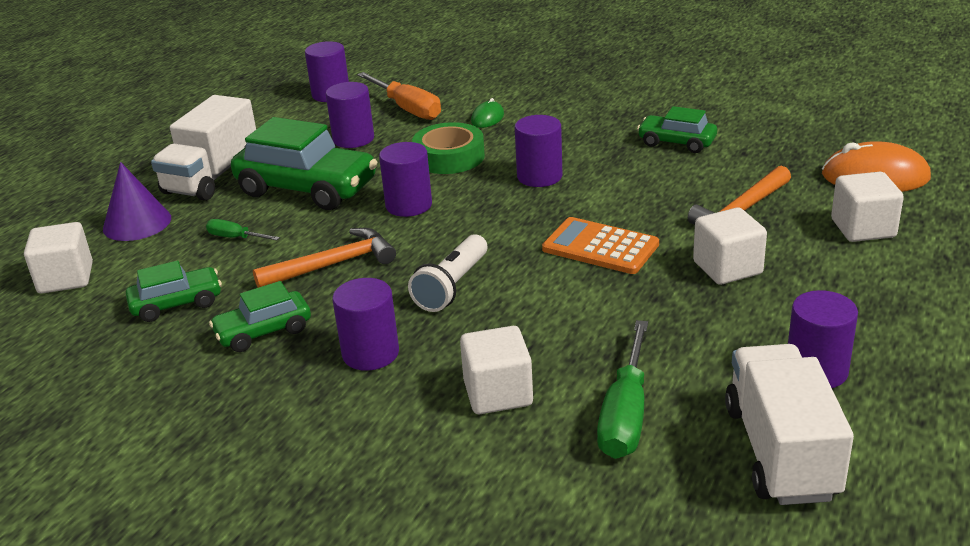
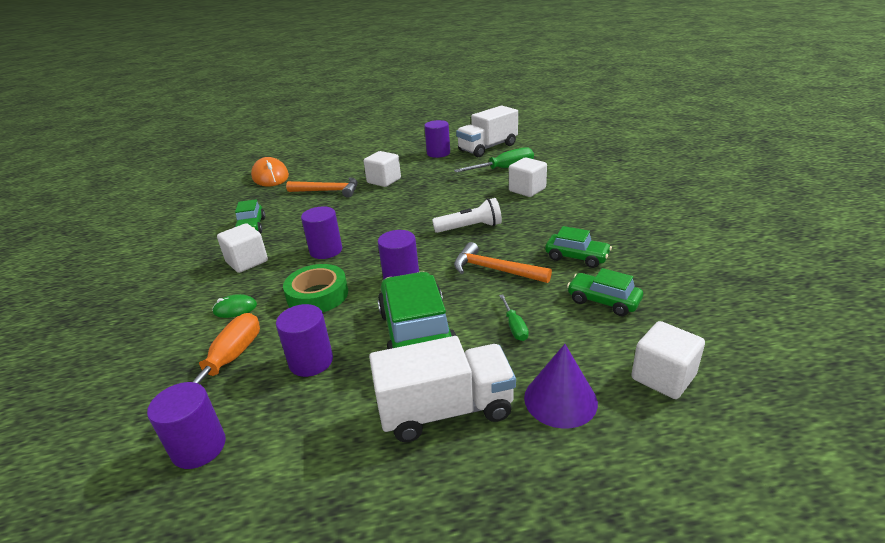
camera: 125 degrees left, 0 degrees up
(370, 353) = (546, 223): purple cylinder -> none
(600, 247) = (393, 208): orange calculator -> none
(863, 228) = (325, 168): white cube -> white cube (247, 262)

